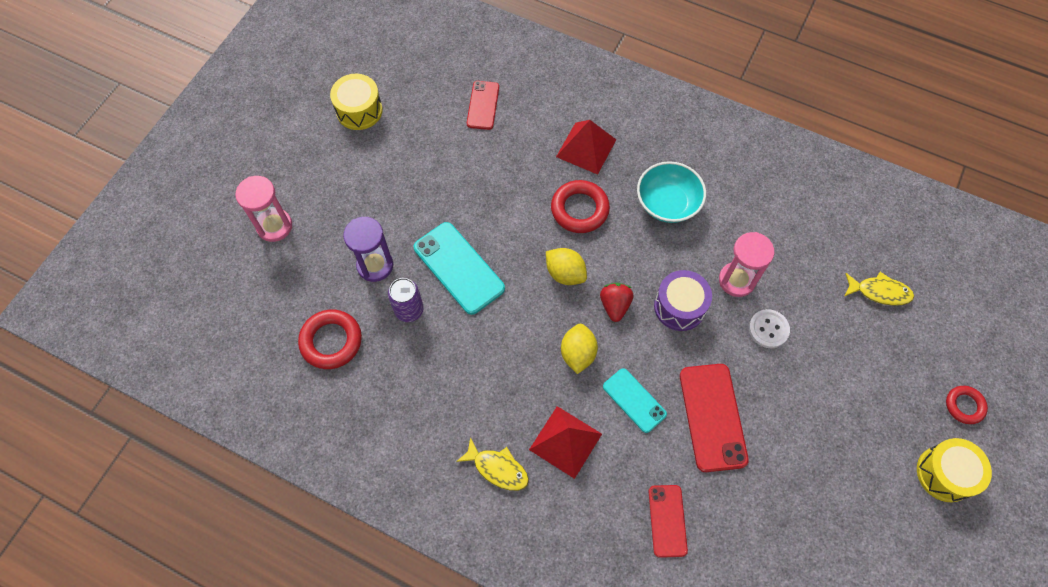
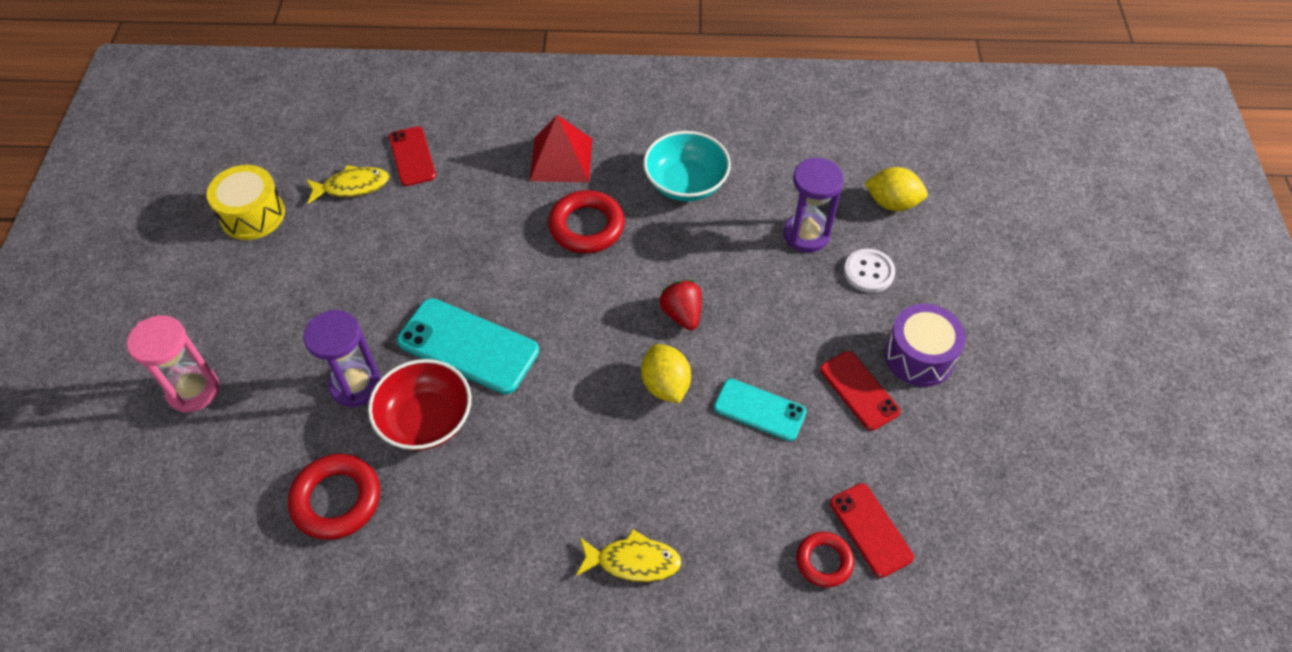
camera: 25 degrees left, 10 degrees down
(409, 310) = (426, 420): purple can -> red bowl
(565, 273) = (604, 302): yellow lemon -> yellow lemon (892, 203)
(565, 441) = (702, 492): red pyramid -> none
(679, 307) = (757, 287): purple drum -> purple drum (919, 356)
(712, 417) = (859, 390): red phone -> red phone, size x0.62
(736, 280) = (806, 235): pink hourglass -> purple hourglass
(879, 292) = (963, 189): yellow fish -> yellow fish (352, 186)
(945, 474) = (1135, 345): yellow drum -> none
(964, 406) = (1113, 268): red ring -> red ring (824, 561)

